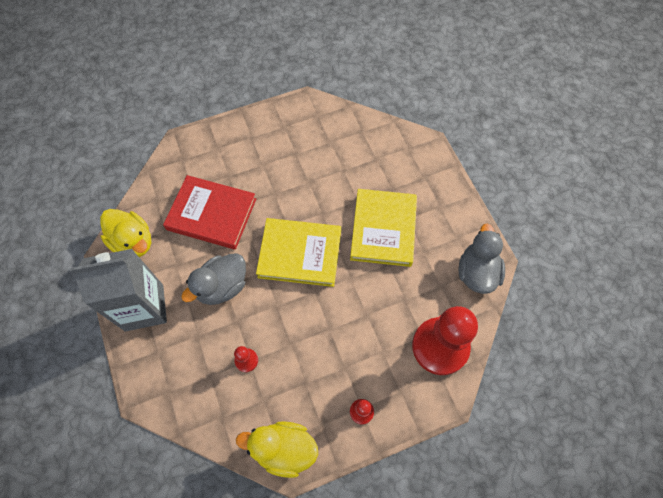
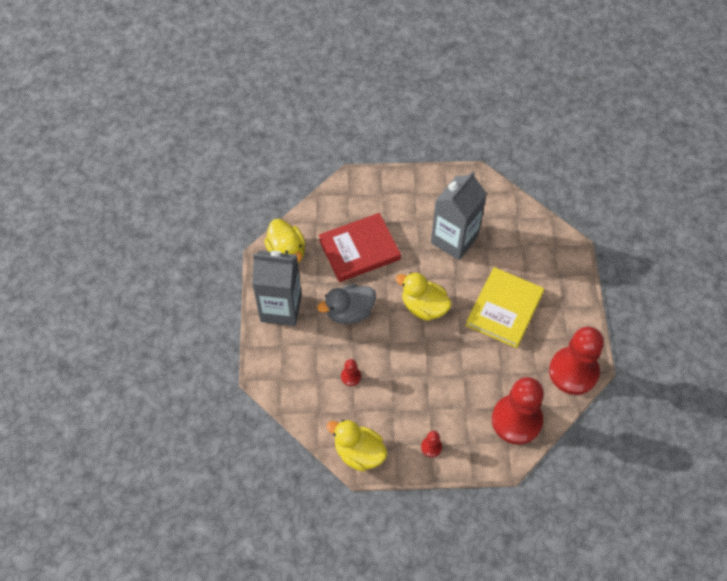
camera: 20 degrees right, 5 degrees down
(212, 214) = (359, 249): red book -> red book turned 60 degrees counterclockwise
(300, 254) = (424, 307): yellow book -> yellow duck
(307, 173) = (454, 240): none -> grey carton
(476, 272) = (573, 372): grey duck -> red pawn

